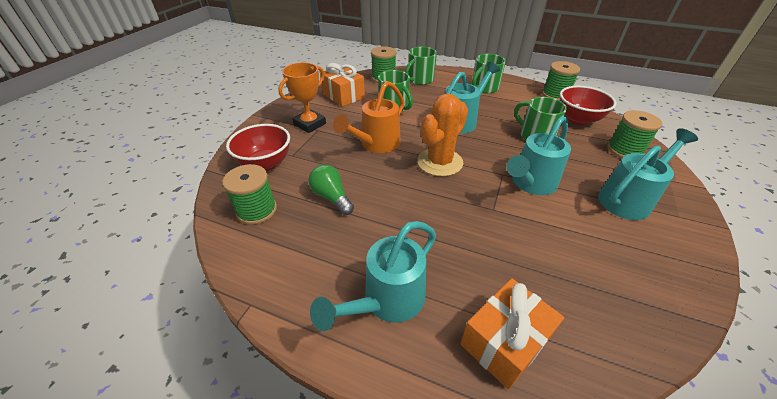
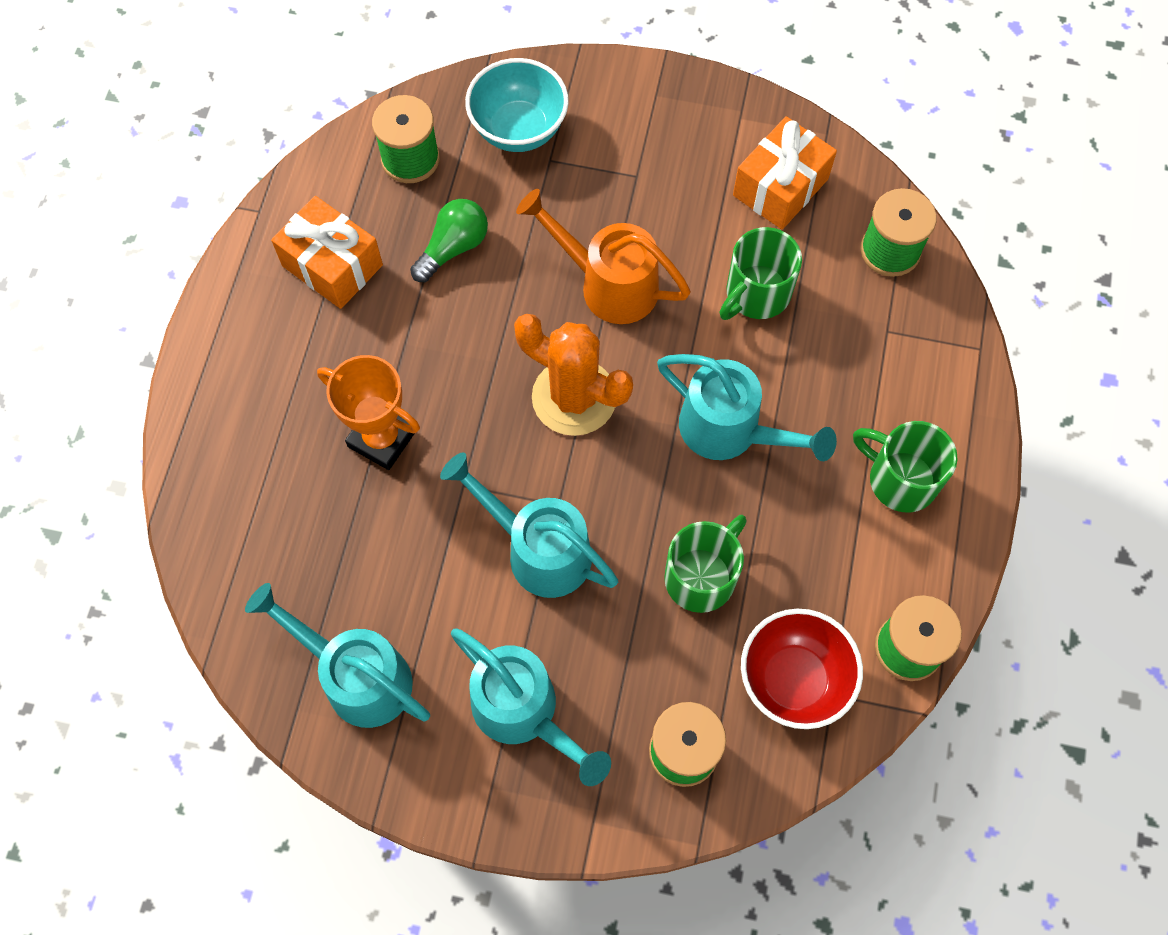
camera: 80 degrees right, 25 degrees up
(265, 164) = (519, 130): red bowl -> turquoise bowl
(309, 124) = (653, 157): orange trophy -> orange trophy (382, 439)
(388, 300) = (279, 356): turquoise watering can -> turquoise watering can (358, 677)
(420, 80) = (903, 331): green mug -> none
(504, 341) = (237, 489): orange gift -> orange gift (332, 265)

